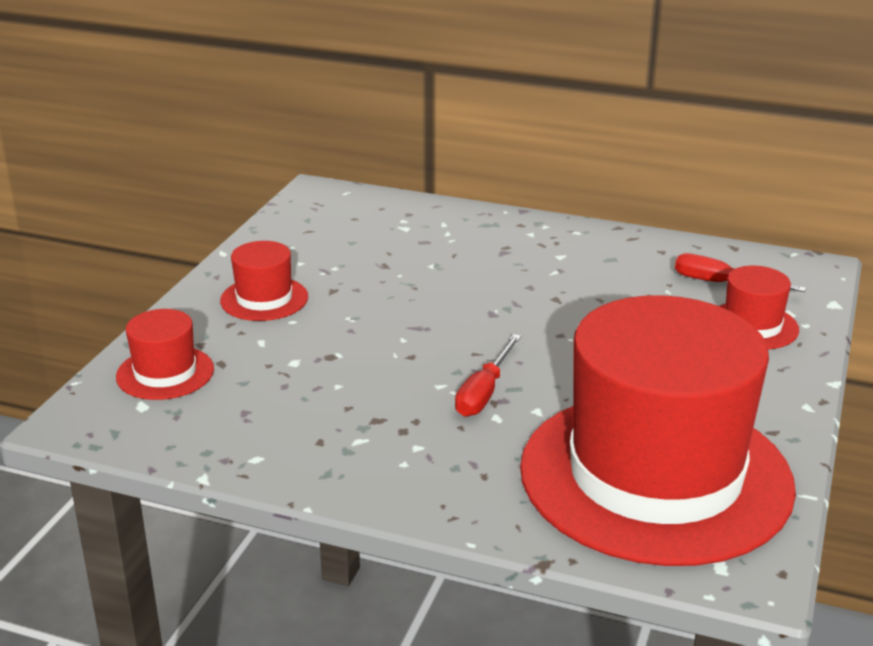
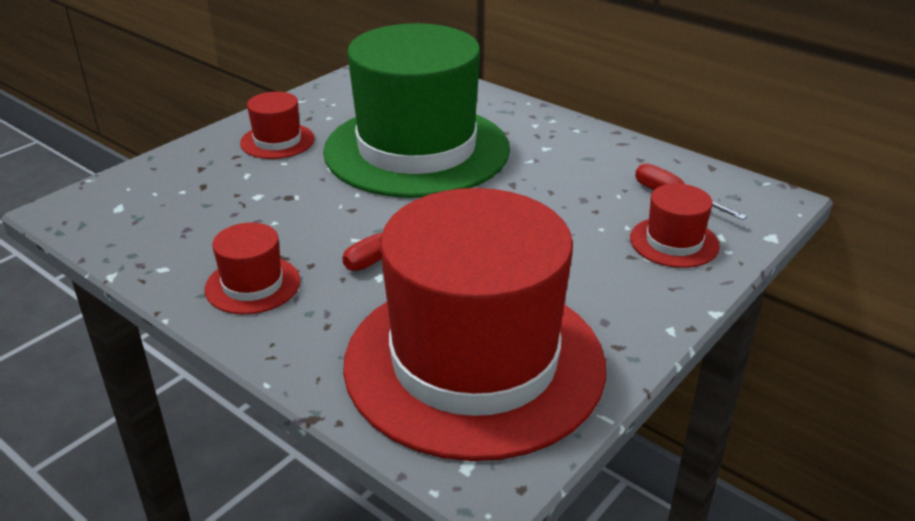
camera: 20 degrees right, 5 degrees up
(165, 373) = (156, 185): red hat -> red hat (253, 285)
(428, 281) = (416, 150): none -> green hat

